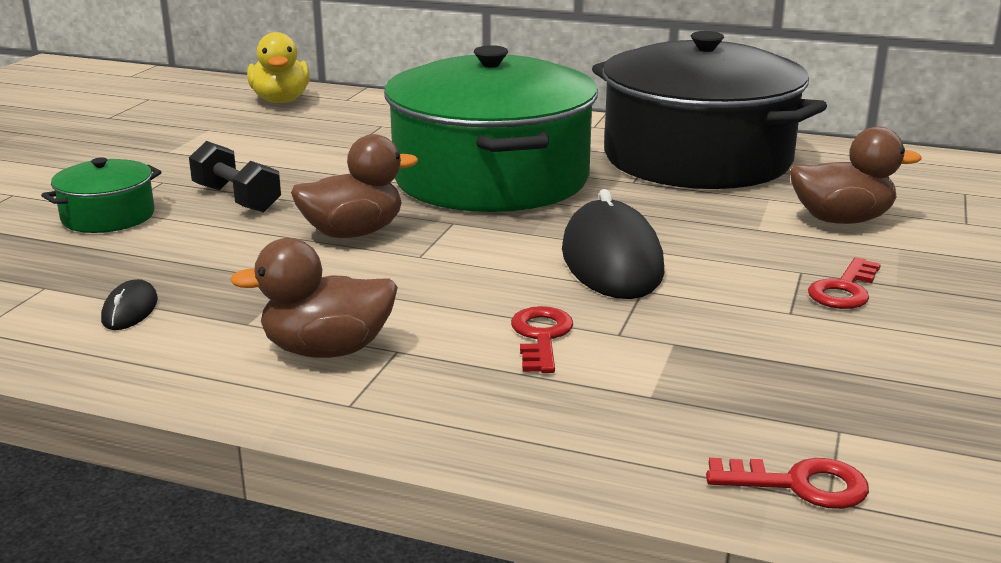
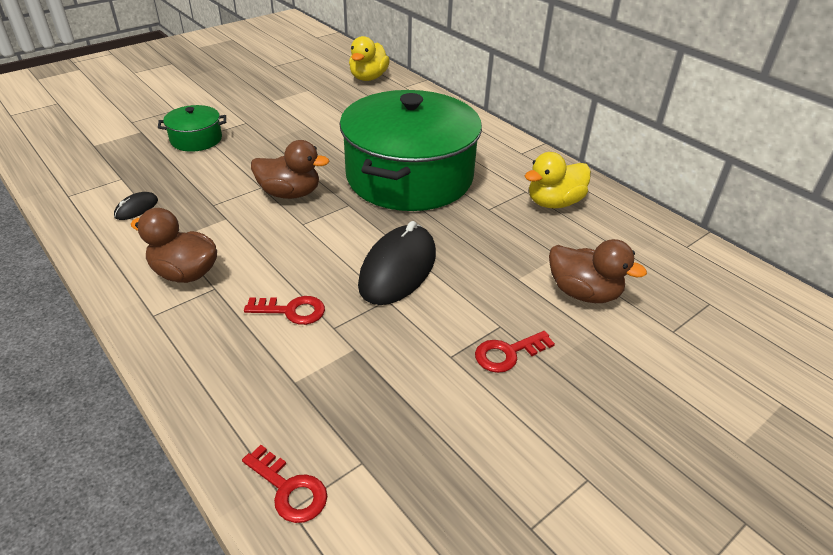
camera: 30 degrees right, 15 degrees up
(237, 199) = (264, 147): black dumbbell -> none
(541, 336) = (292, 311): red key -> red key turned 60 degrees clockwise
(697, 158) = (554, 203): black pot -> yellow duck

